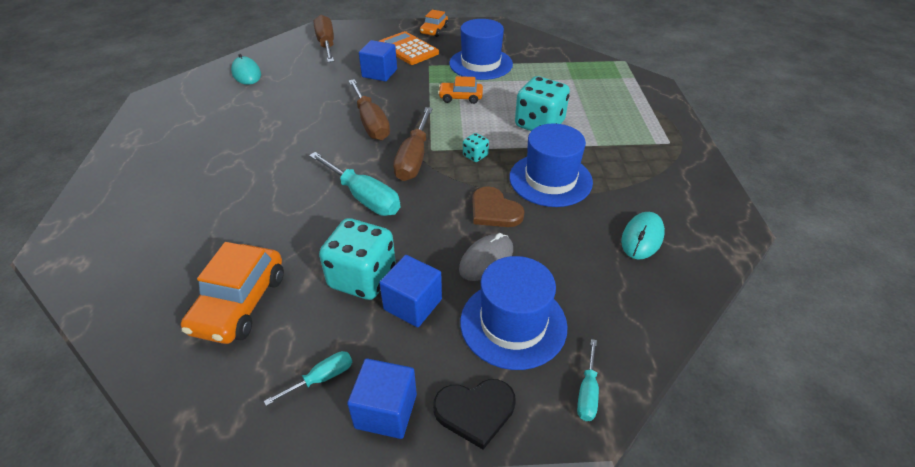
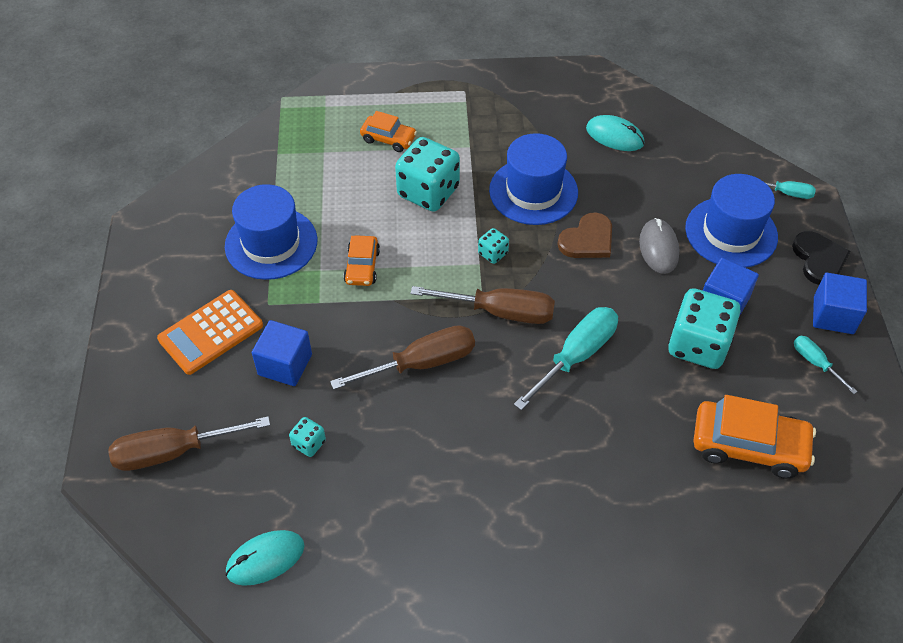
camera: 90 degrees left, 10 degrees up
(318, 83) = (309, 443): none -> turquoise dice
(434, 30) = (150, 300): orange car -> orange car (388, 139)
(486, 259) = (658, 248): grey mouse -> grey mouse turned 45 degrees clockwise

